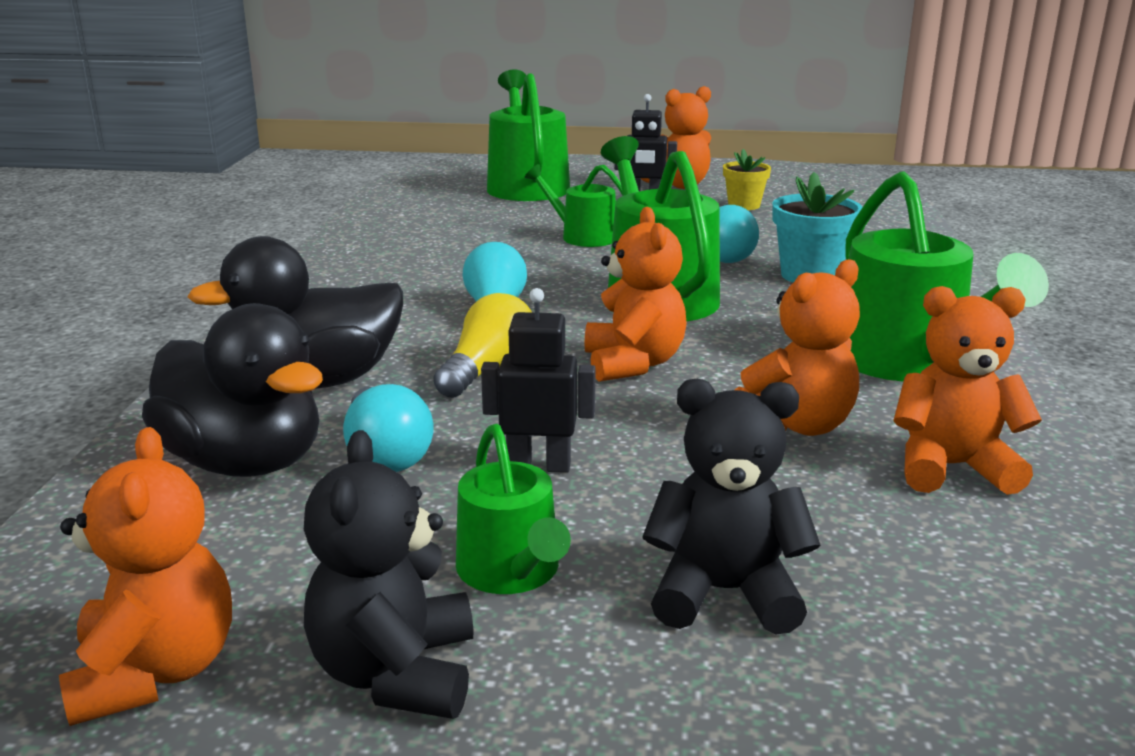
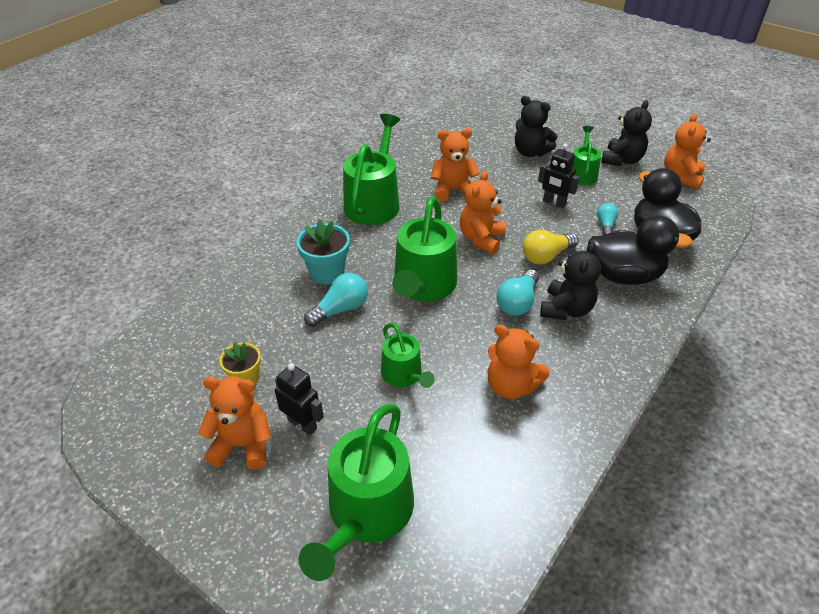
camera: 150 degrees left, 20 degrees up
(386, 454) = (605, 225): turquoise light bulb -> turquoise light bulb, size x0.63
(411, 321) = (566, 309): none -> black teddy bear
(951, 467) = (426, 161): orange teddy bear -> orange teddy bear (511, 386)

